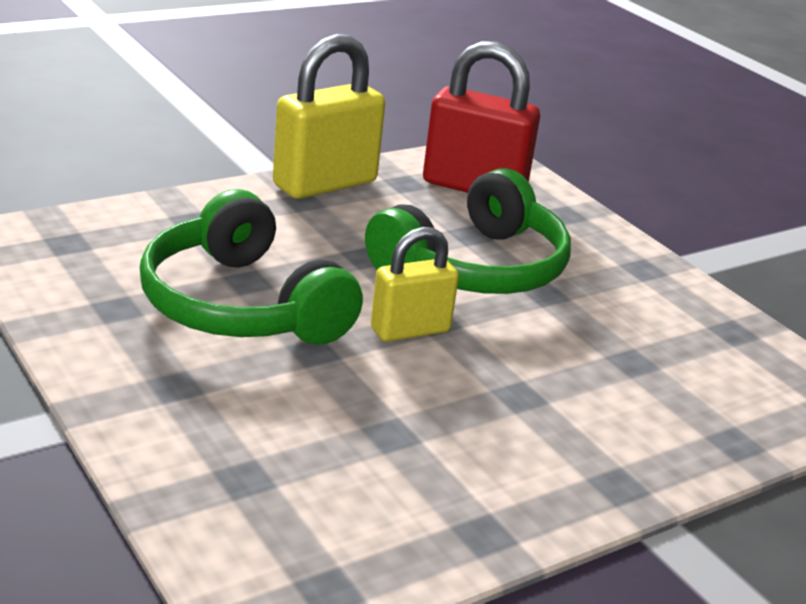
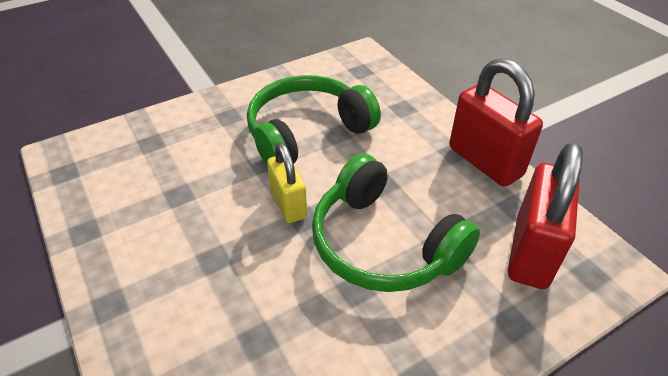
camera: 95 degrees right, 15 degrees up
(325, 184) = (485, 162): yellow padlock -> red padlock

